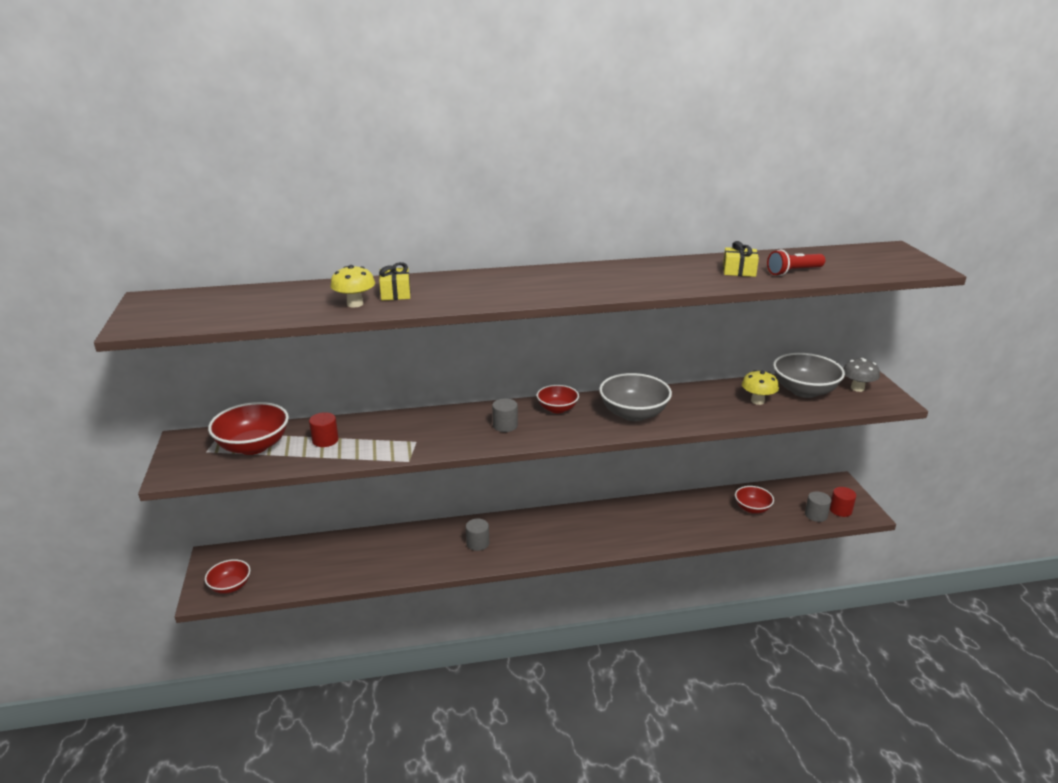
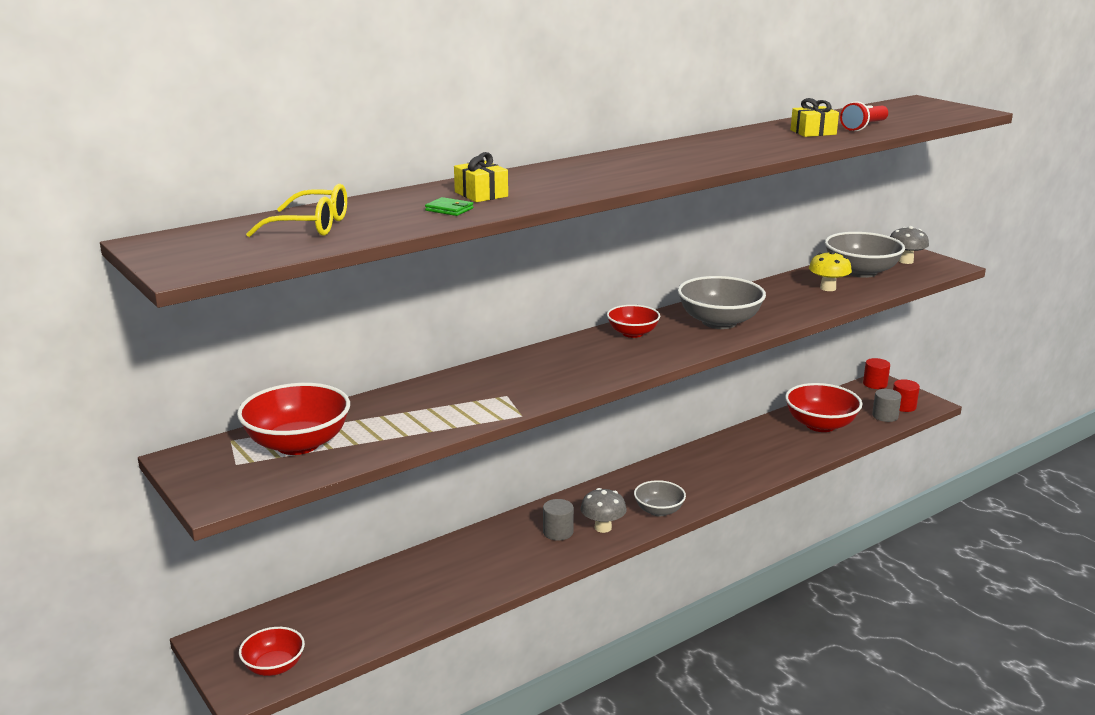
camera: 25 degrees left, 5 degrees down
(252, 303) = (311, 226): none -> yellow glasses
(325, 440) = (389, 418): red cylinder -> red cylinder (875, 384)
(355, 304) = (449, 209): yellow mushroom -> green wallet
(505, 425) = (593, 360): grey cylinder -> none
(511, 549) = (603, 527): none -> grey mushroom
(562, 547) = (659, 510): none -> grey bowl
(752, 508) = (820, 425): red bowl -> red bowl, size x1.67

